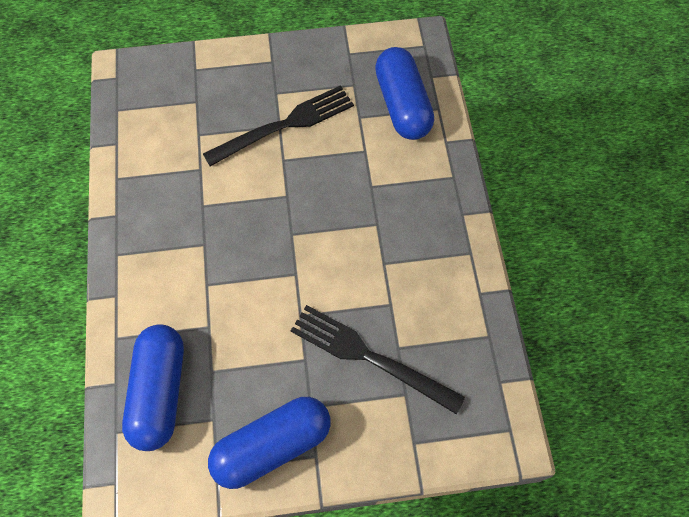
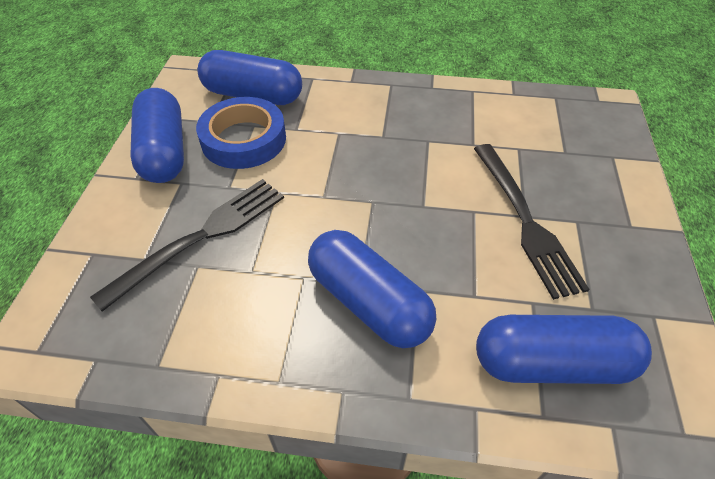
camera: 105 degrees right, 15 degrees down
(236, 372) = (243, 139): none -> blue tape
(392, 214) = (369, 302): none -> blue capsule

